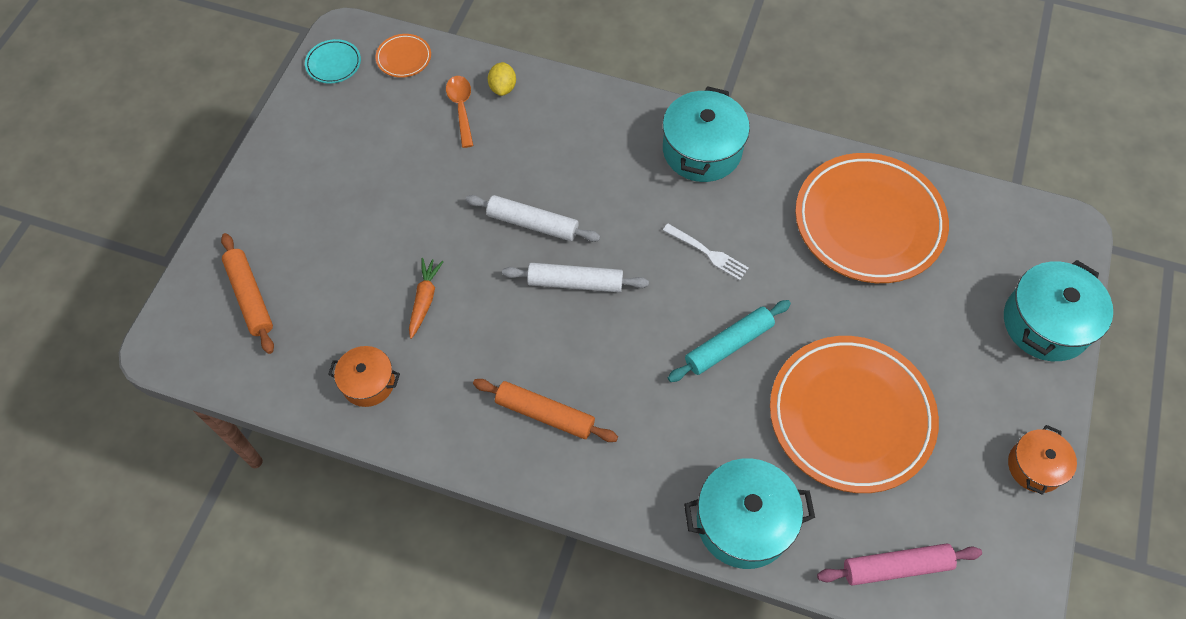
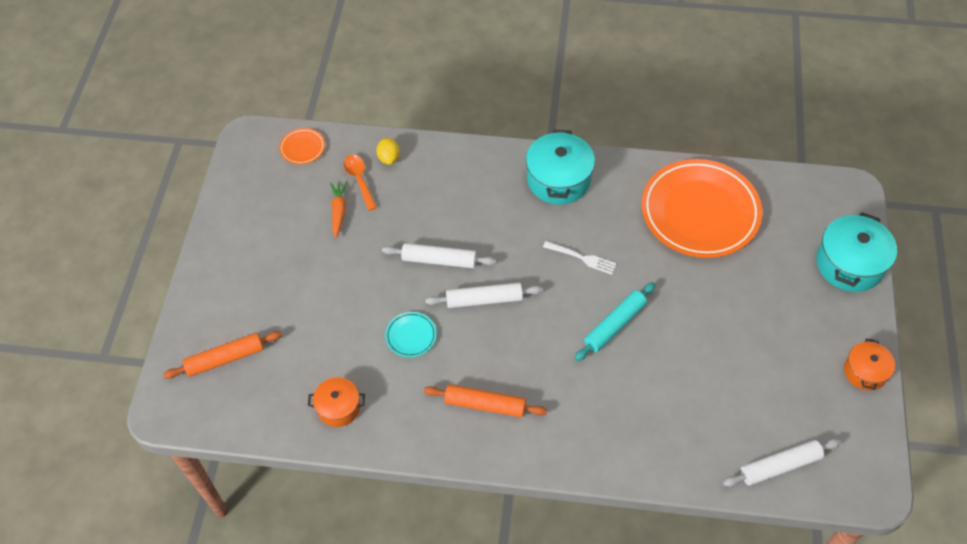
camera: 10 degrees left, 5 degrees down
(250, 297) = (225, 359): orange rolling pin -> orange rolling pin turned 75 degrees counterclockwise
(333, 64) = (246, 162): turquoise plate -> turquoise plate (411, 336)
(424, 300) = (367, 335): orange carrot -> orange carrot (338, 211)
(743, 522) = (658, 455): turquoise pot -> none
(850, 416) = (720, 361): orange plate -> none
(896, 567) = (780, 466): pink rolling pin -> white rolling pin

